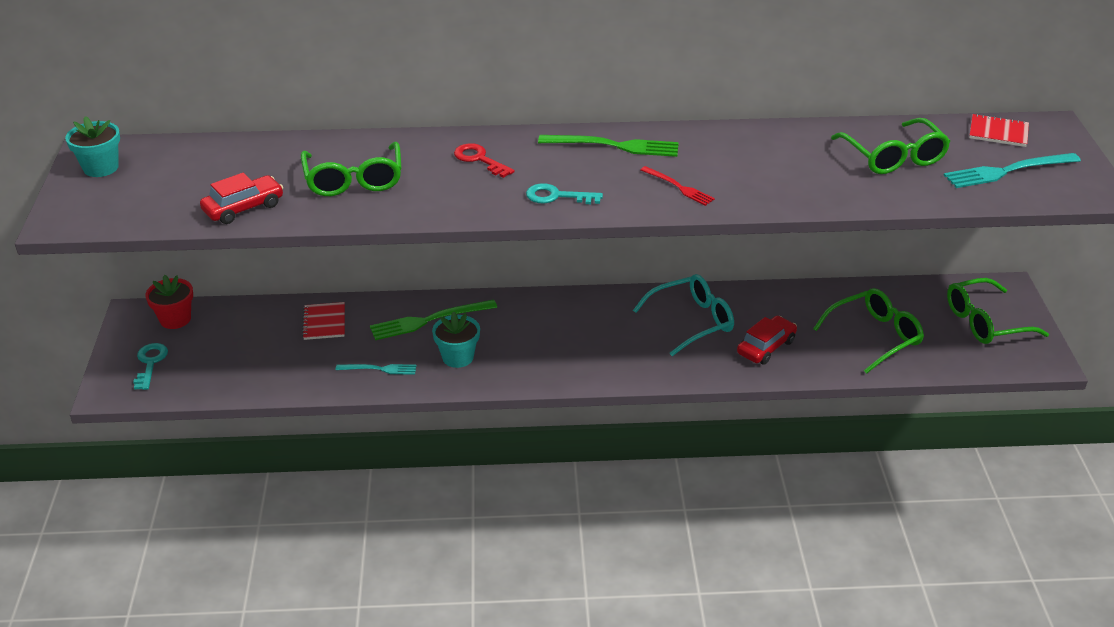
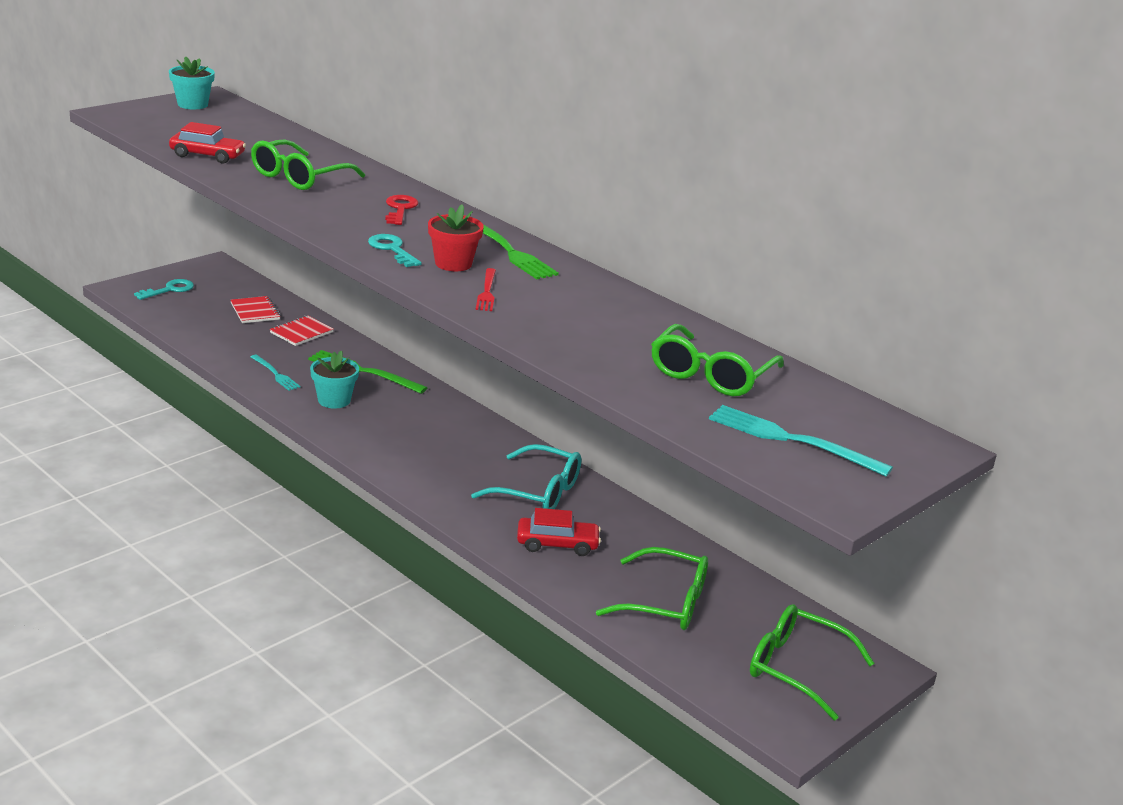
camera: 45 degrees right, 10 degrees down
(175, 319) = (229, 279): red flower pot -> red flower pot (453, 264)
(998, 132) = (863, 419): red notebook -> red notebook (255, 311)

